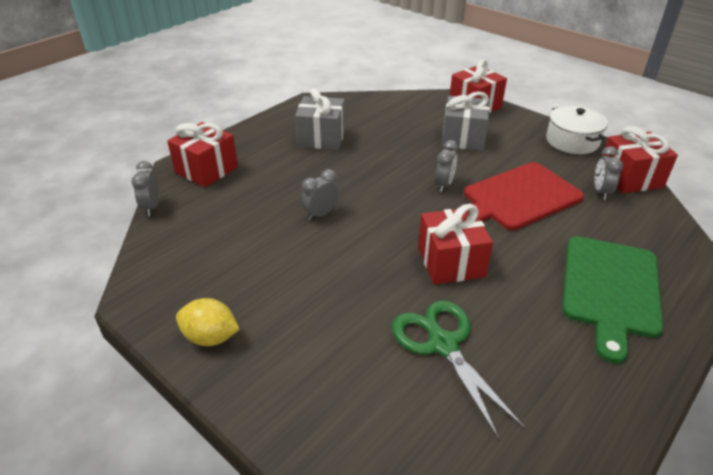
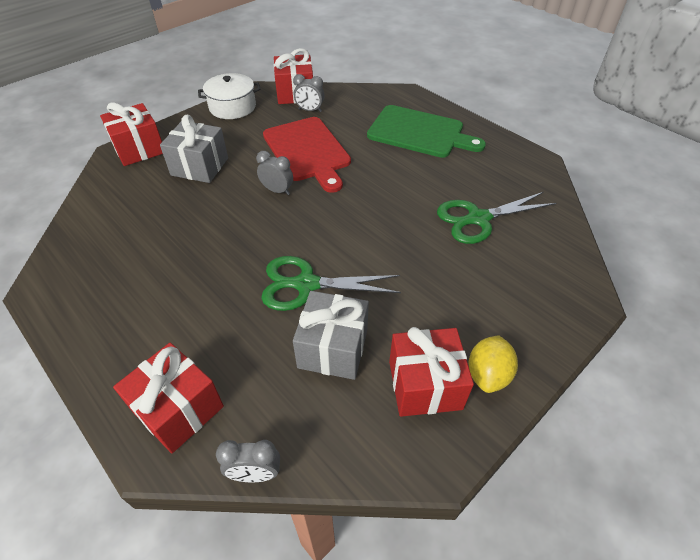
camera: 85 degrees left, 10 degrees up
(321, 138) = (147, 279): grey gift -> grey gift (333, 348)
(321, 214) = (306, 284): grey clock -> green scissors
(451, 262) = (388, 202): red gift -> red gift (425, 385)

